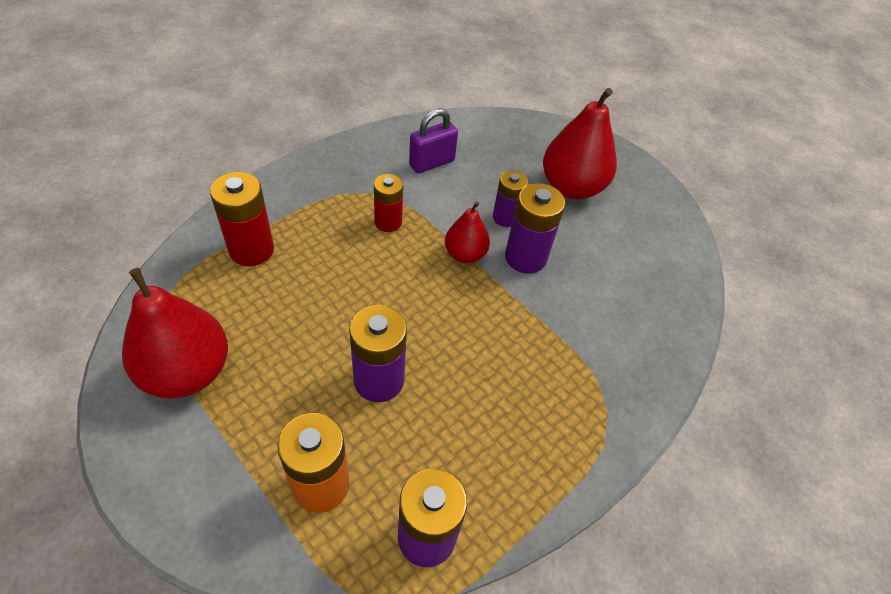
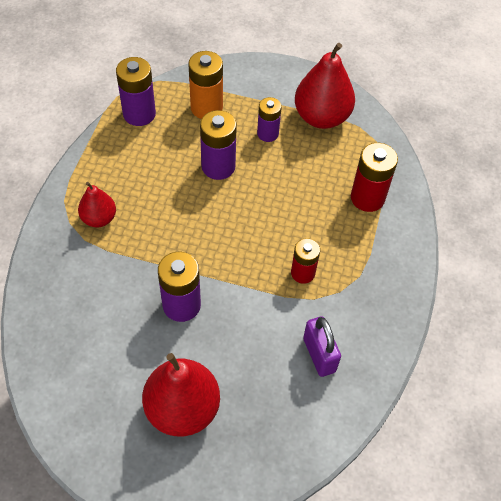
camera: 150 degrees right, 5 degrees up
(432, 163) = (319, 355): purple padlock -> purple padlock turned 45 degrees counterclockwise
(465, 254) = (227, 280): red pear -> red pear (99, 218)
(505, 217) = (219, 335): purple battery -> purple battery (267, 133)

